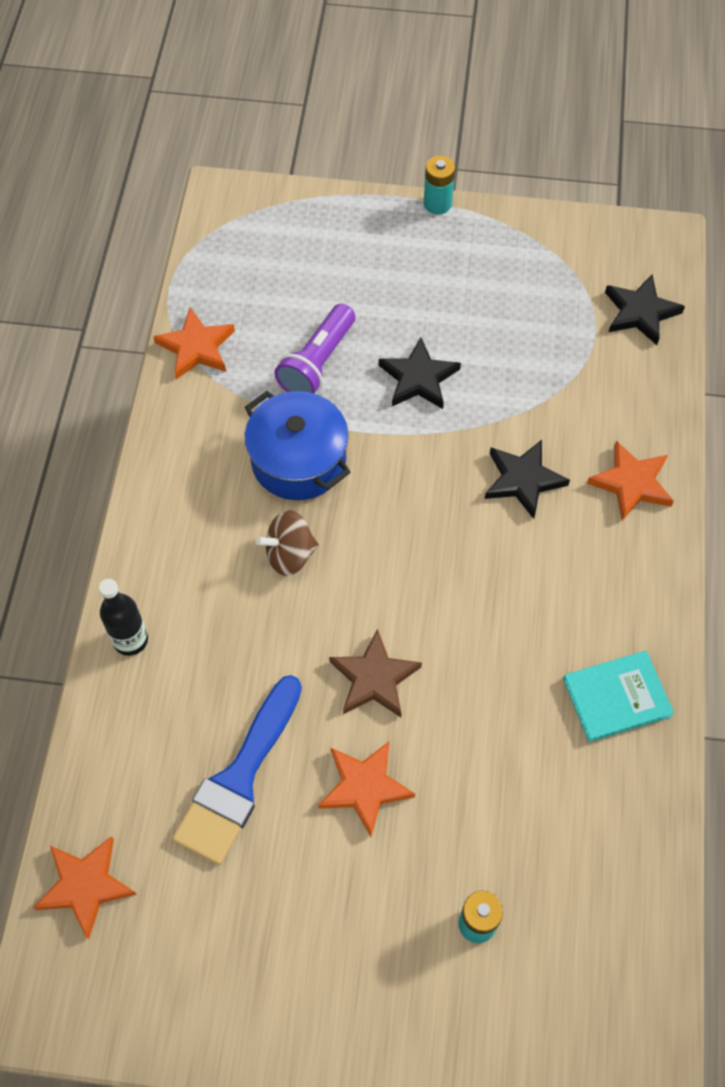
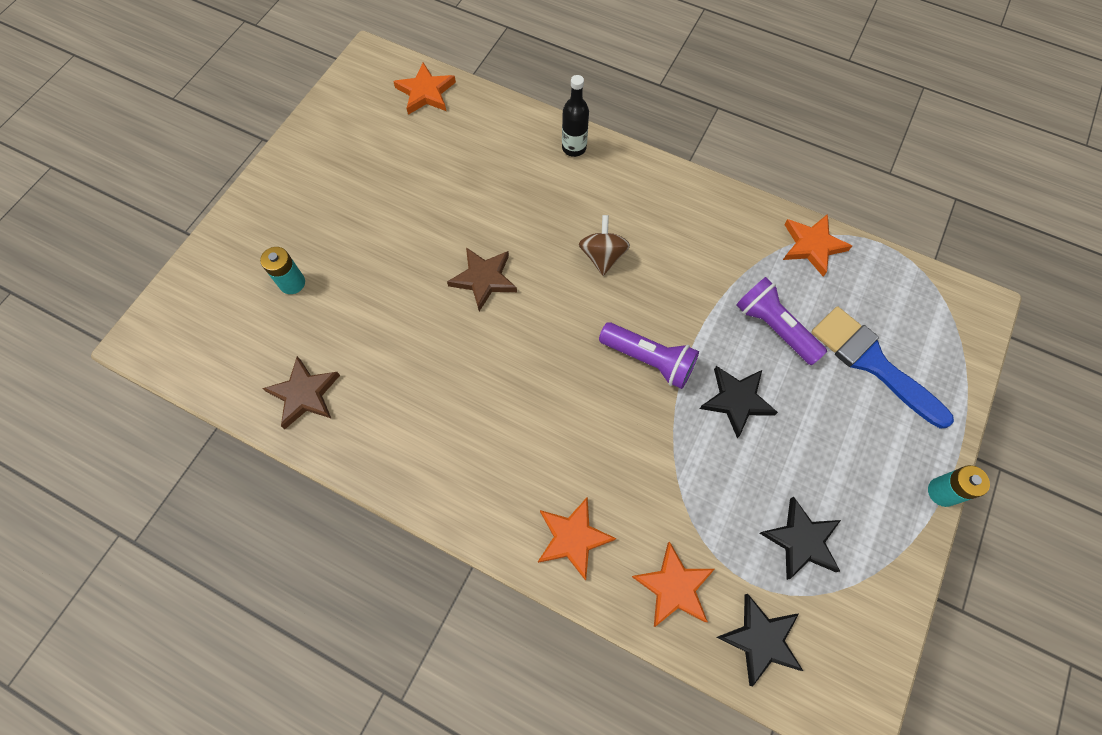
camera: 110 degrees right, 5 degrees up
(239, 779) = (451, 182): blue brush -> blue brush (872, 363)
(298, 460) = (682, 285): blue pot -> none
(364, 787) = (411, 249): orange star -> orange star (674, 587)
(407, 469) = (649, 360): none -> purple flashlight
(523, 480) = (608, 446): black star -> black star (801, 540)
(616, 697) = (394, 437): turquoise book -> none
(616, 826) = (304, 394): none -> brown star

